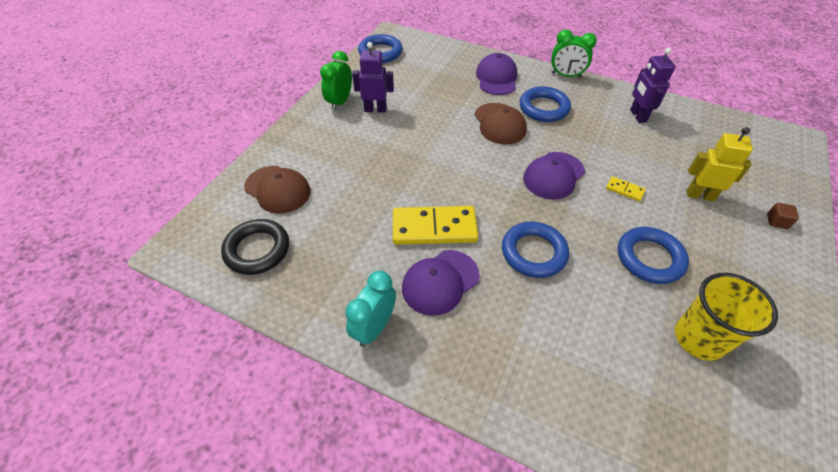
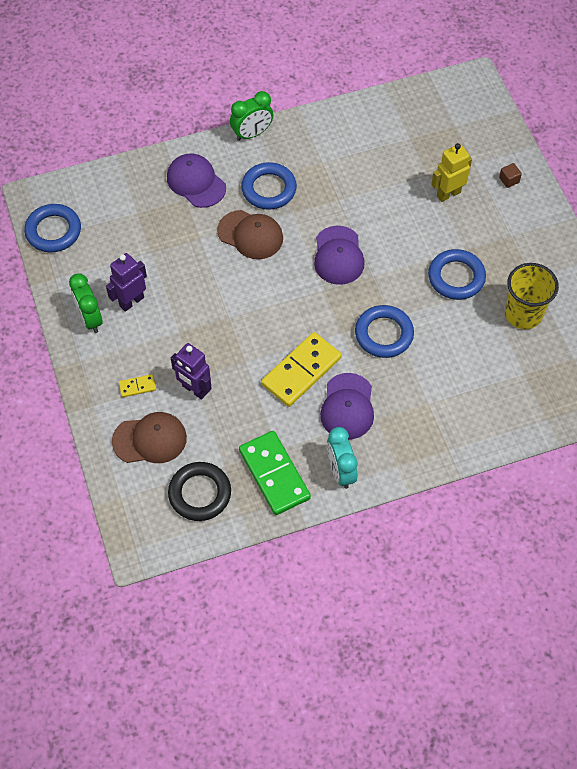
camera: 45 degrees left, 10 degrees up
(322, 283) = (274, 474): none -> green domino
(624, 190) = (397, 229): yellow domino -> yellow domino (137, 386)
(637, 116) = (347, 141): purple robot -> purple robot (194, 389)

